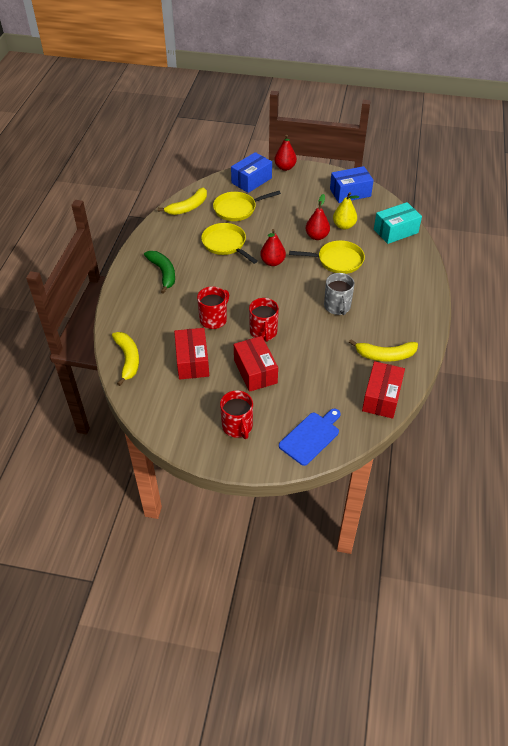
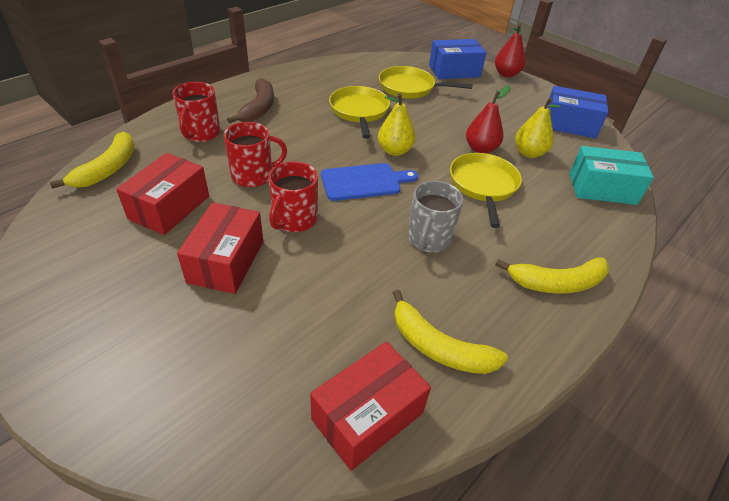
camera: 30 degrees right, 5 degrees down
(163, 273) = (259, 108): green banana -> brown banana
(188, 207) = (358, 67): yellow banana -> yellow banana (557, 283)
(237, 426) = (110, 322): red mug -> red mug (201, 133)
(272, 262) = (394, 151): red pear -> yellow pear
(311, 436) = (186, 409): blue cutting board -> blue cutting board (364, 182)
(337, 260) = (483, 185): yellow pan -> yellow pan turned 120 degrees counterclockwise

